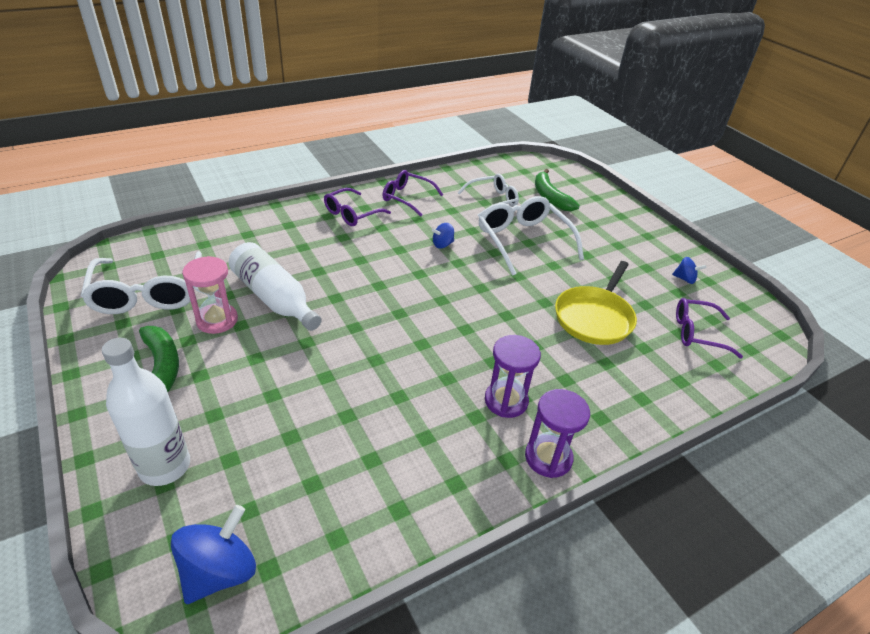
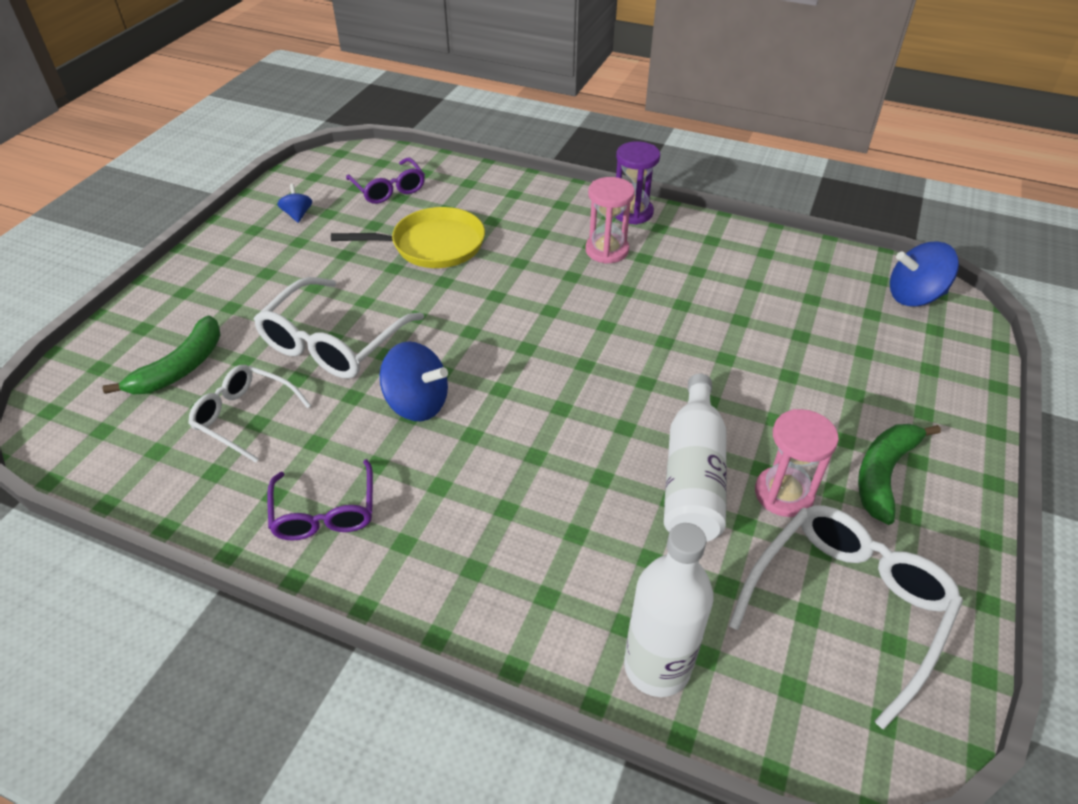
camera: 125 degrees left, 5 degrees up
(165, 466) = (923, 380): white bottle -> white bottle (657, 667)
(352, 214) = (439, 543): purple glasses -> none
(442, 244) = (417, 404): blue spinning top -> blue spinning top, size x1.85
(506, 401) = (607, 250): purple hourglass -> pink hourglass

